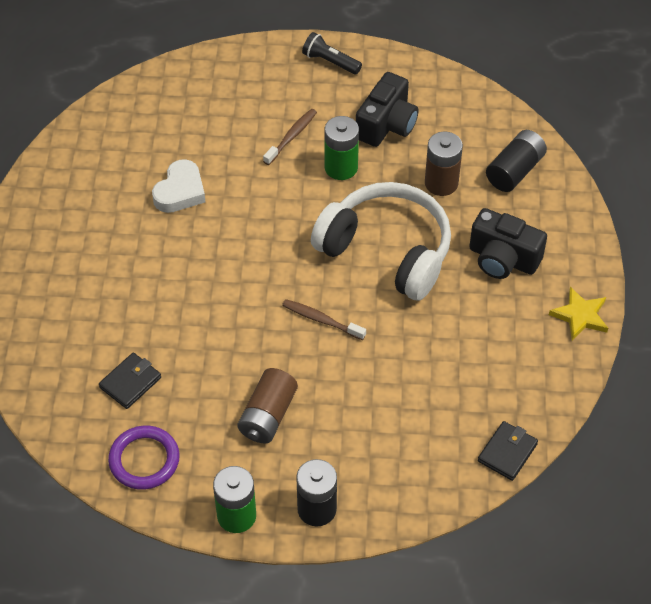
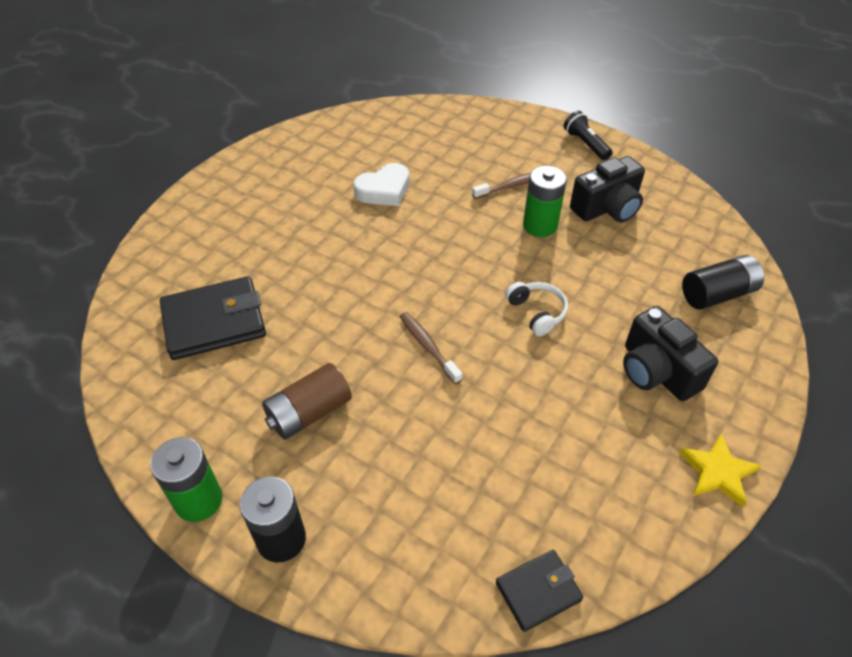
camera: 30 degrees right, 5 degrees down
(130, 382) = (214, 322): black wallet -> black wallet, size x1.76
(144, 460) = (165, 397): purple ring -> none
(387, 251) = (537, 312): white headphones -> white headphones, size x0.41
(441, 183) = (631, 275): brown battery -> none

